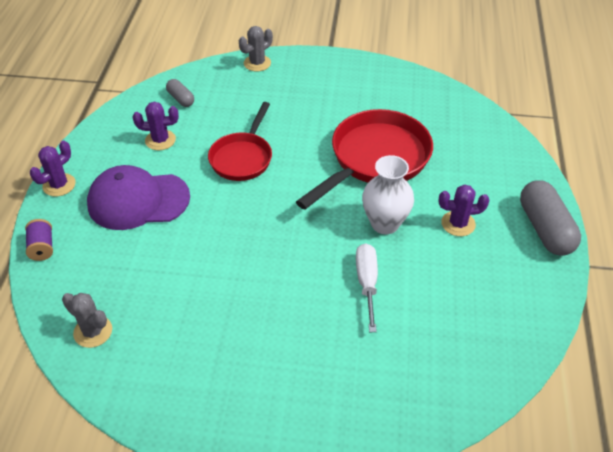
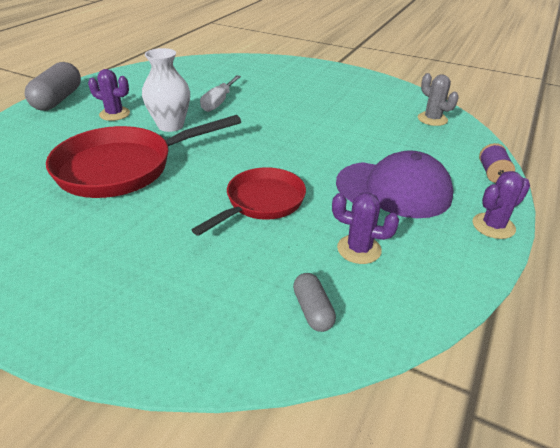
camera: 160 degrees left, 10 degrees down
(257, 63) = (144, 351): grey cactus -> none

